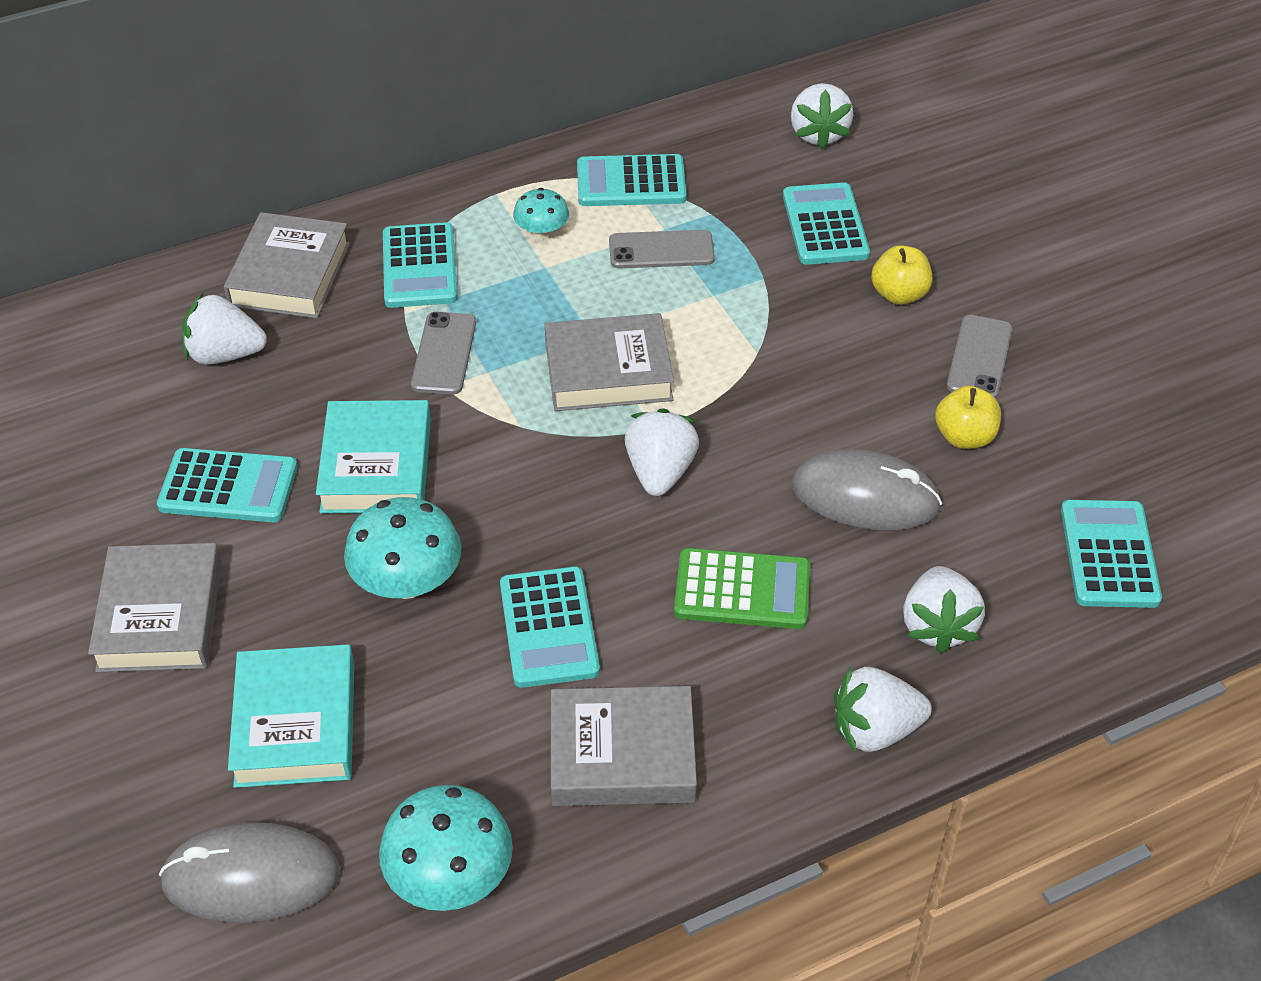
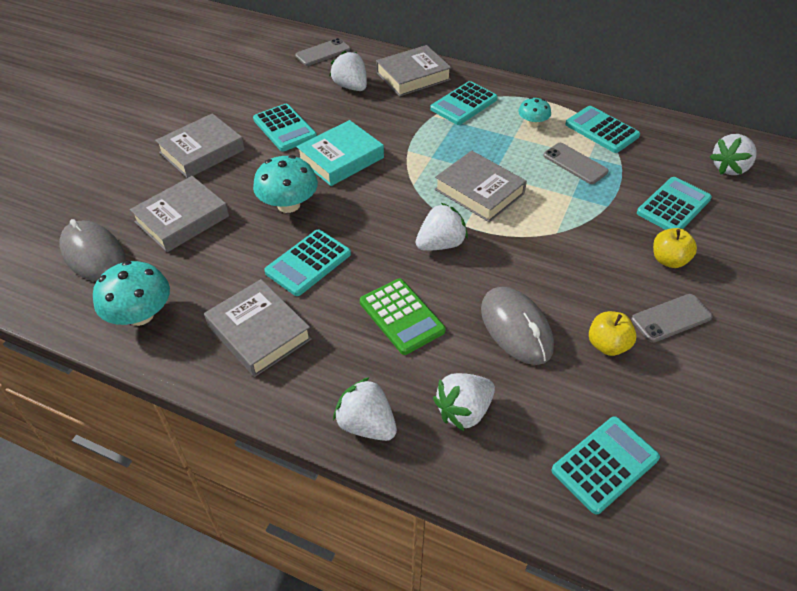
camera: 50 degrees right, 0 degrees up
(295, 724) = (182, 219): turquoise book -> grey book
(444, 353) = (425, 139): grey phone -> grey phone (323, 53)

